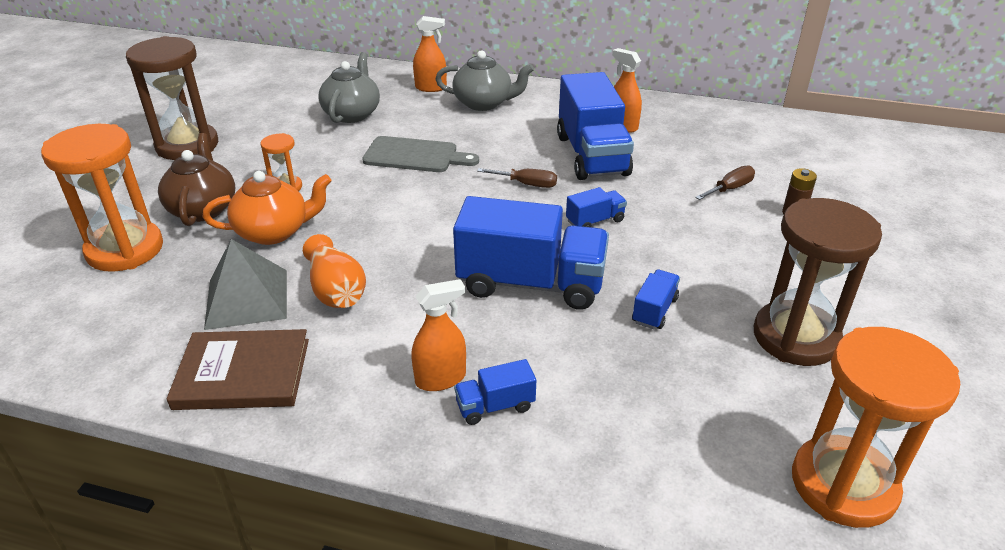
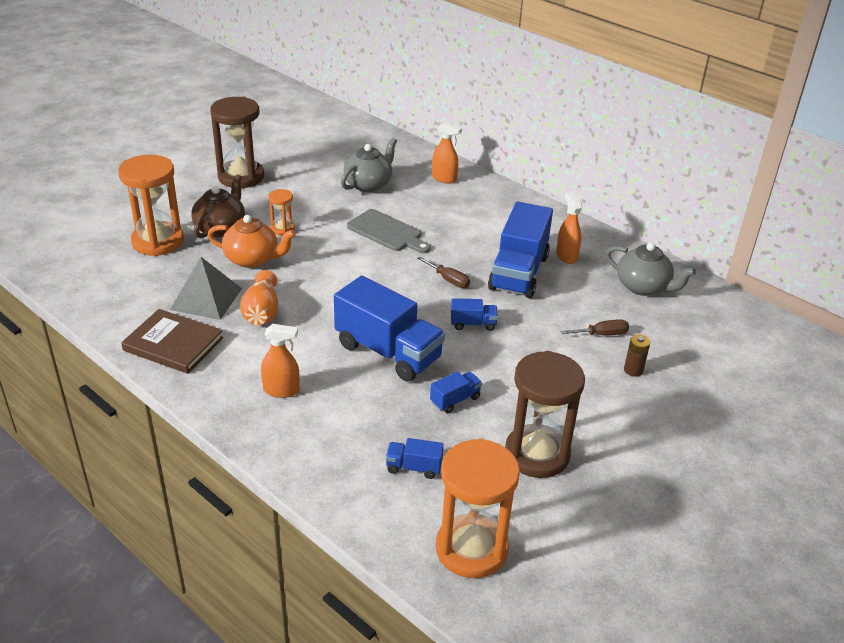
camera: 25 degrees right, 0 degrees up
(484, 103) = (473, 204): grey teapot -> grey teapot (643, 287)
(495, 406) = (300, 418): blue truck -> blue truck (414, 467)

